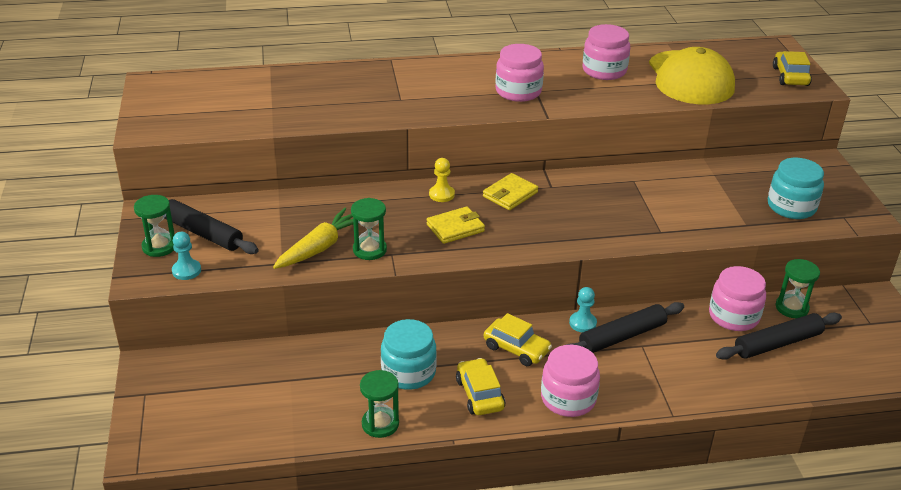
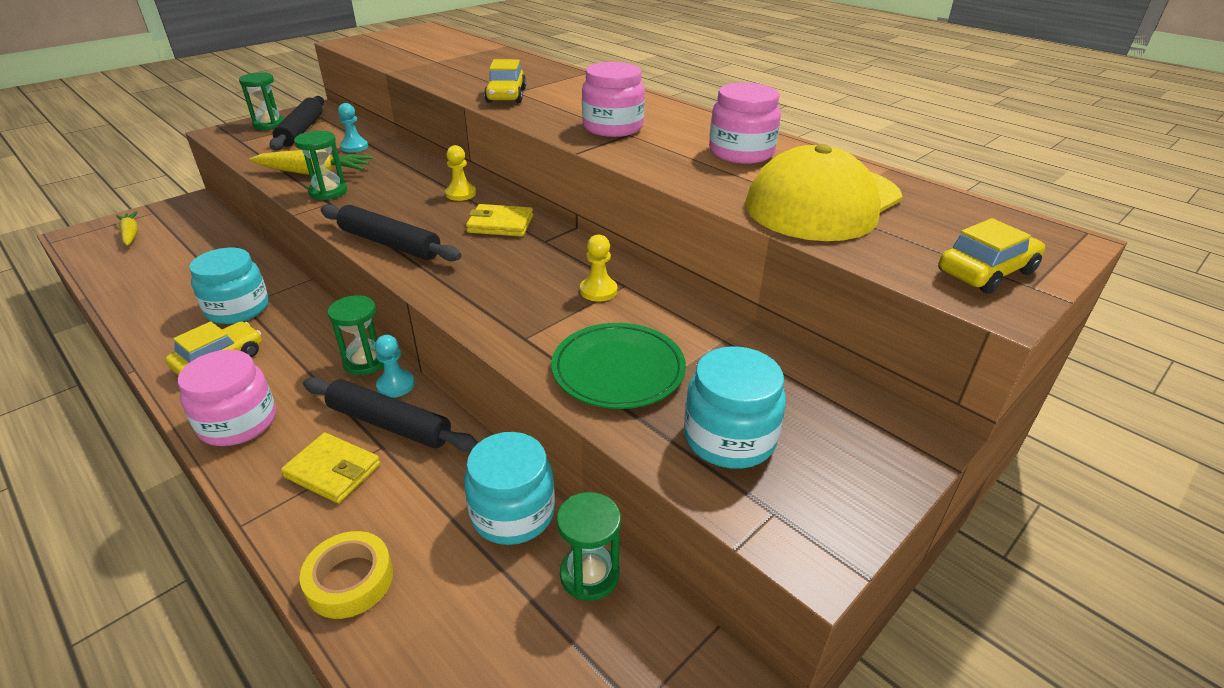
camera: 55 degrees right, 0 degrees up
(183, 414) = (131, 234): none -> yellow carrot
(186, 271) = (241, 141): turquoise pawn -> turquoise pawn (354, 147)
(380, 424) = (147, 321): green hourglass -> green hourglass (365, 362)
(455, 228) = (404, 217): yellow wallet -> yellow wallet (333, 471)
(516, 349) = (315, 356): yellow car -> yellow car (506, 95)
(632, 191) = (598, 291): none -> yellow pawn
(715, 214) = (618, 370): none -> green plate
(733, 316) = (513, 513): pink jar -> turquoise jar
(744, 384) = (350, 580): none -> yellow tape
(777, 343) = (479, 588): black rolling pin -> black rolling pin (389, 243)

